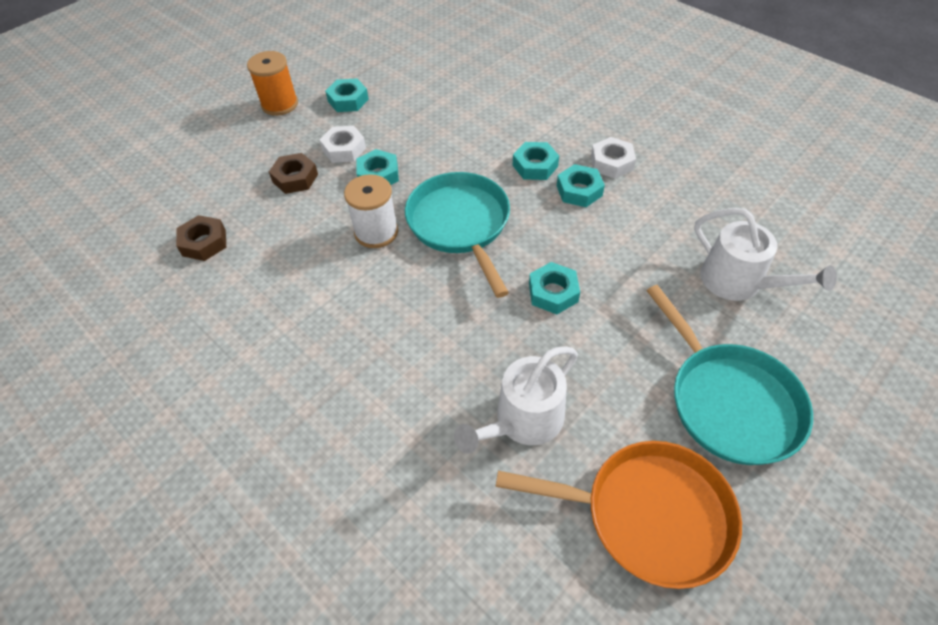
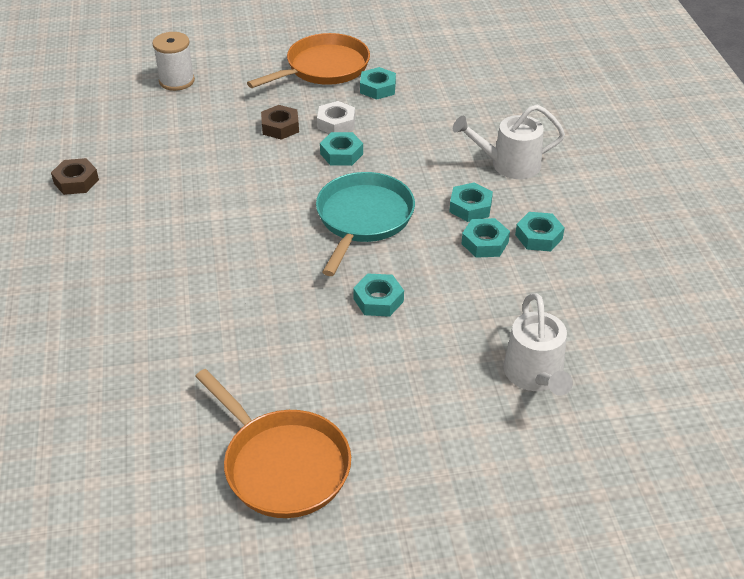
camera: 35 degrees right, 10 degrees down
(204, 242) = (178, 140): brown nut -> brown nut (76, 181)
(280, 104) = (323, 68): orange spool -> orange pan
(376, 232) = (297, 192): white spool -> white spool (177, 81)
(523, 420) = (264, 363): white watering can -> white watering can (509, 164)
(611, 162) = (539, 236): white nut -> turquoise nut
(729, 401) = (423, 441): turquoise pan -> none

